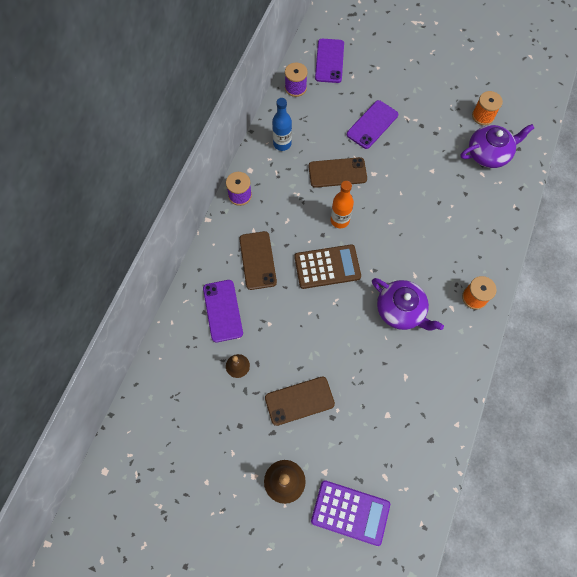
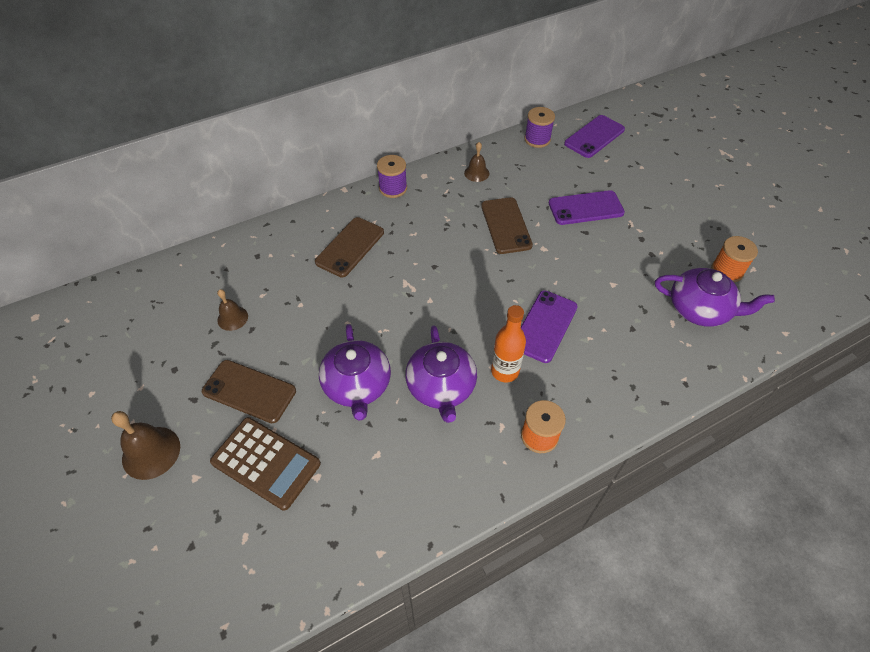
camera: 40 degrees right, 15 degrees down
(222, 310) = (273, 265): purple phone -> purple phone (544, 326)
(282, 144) = (476, 173): blue bottle -> brown bell
(327, 267) = (408, 295): brown calculator -> brown calculator (266, 463)
(337, 172) = (506, 225): brown phone -> brown phone turned 45 degrees clockwise
(340, 220) = (465, 265): orange bottle -> orange bottle (505, 371)
(350, 512) = (171, 541): purple calculator -> none
(356, 347) = (357, 385): none -> purple teapot

